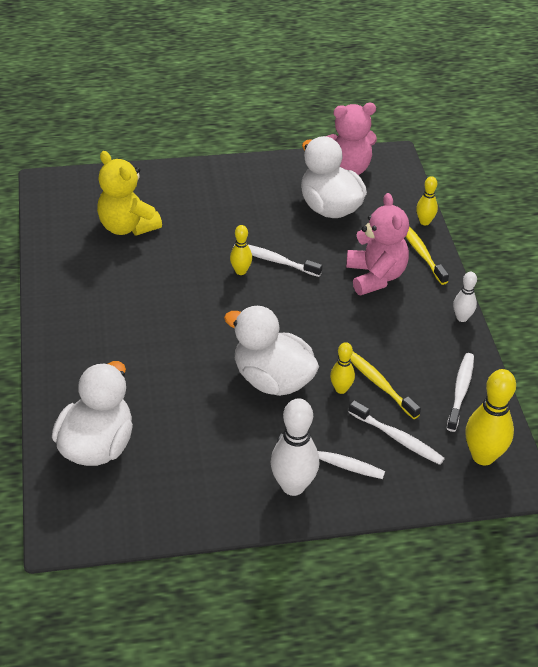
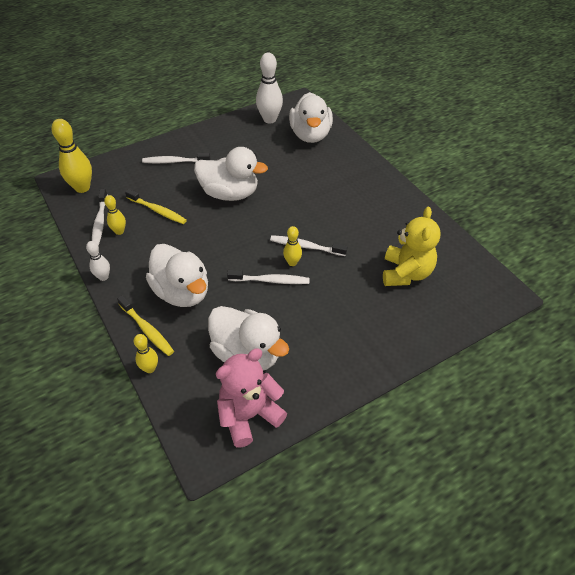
camera: 160 degrees right, 5 degrees up
(127, 226) = (406, 273): yellow teddy bear -> yellow teddy bear turned 75 degrees clockwise
(293, 486) = (193, 145): white bowling pin -> white bowling pin (269, 119)
(341, 389) = (183, 200): yellow bowling pin -> yellow bowling pin (119, 231)
(375, 276) = (182, 292): pink teddy bear -> white duck
(397, 438) = (139, 183): white toothbrush -> white toothbrush (306, 247)

